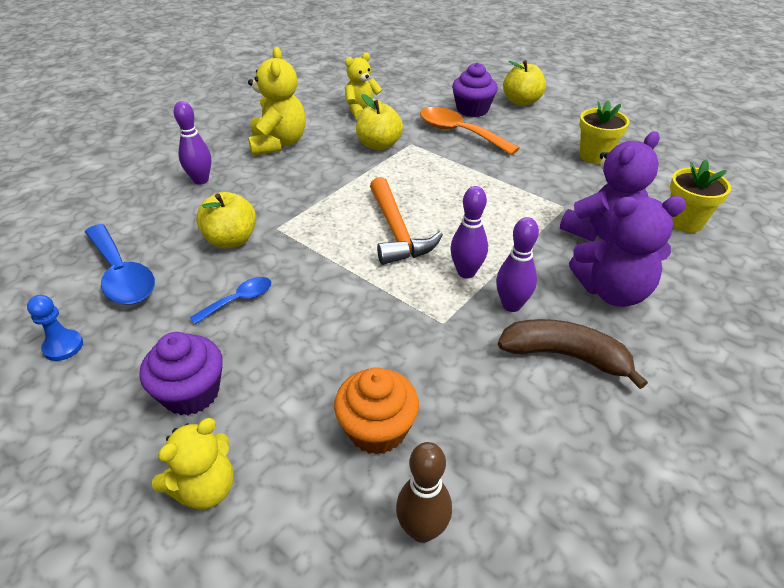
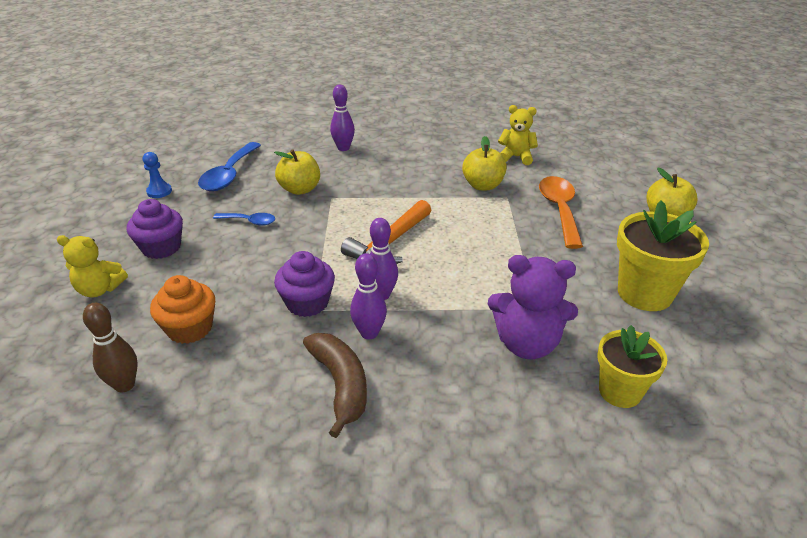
camera: 50 degrees right, 5 degrees down
(278, 143) = (422, 150): yellow teddy bear -> none
(472, 109) = (606, 200): purple cupcake -> purple cupcake (307, 303)
(594, 156) = (644, 293): yellow flower pot -> yellow flower pot, size x1.52
(612, 291) = (450, 381): purple teddy bear -> none

